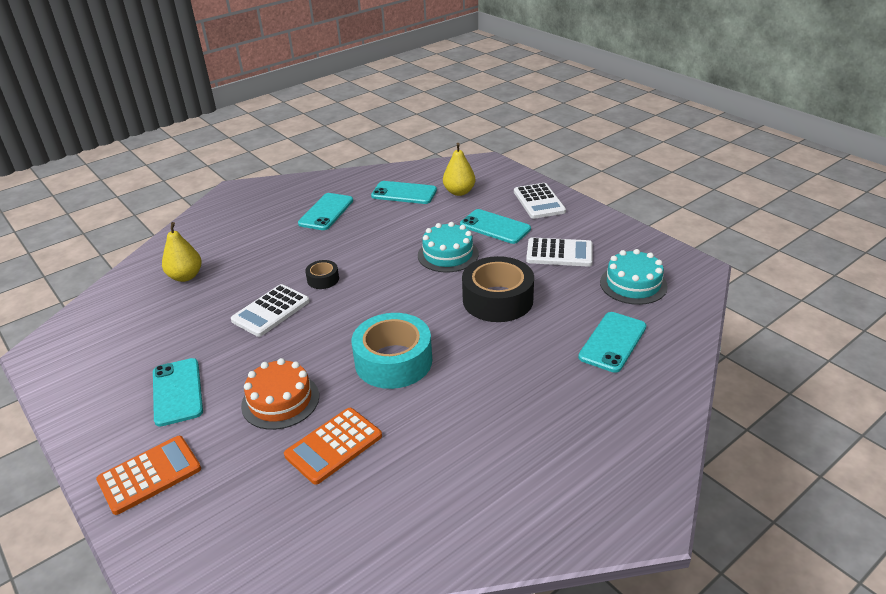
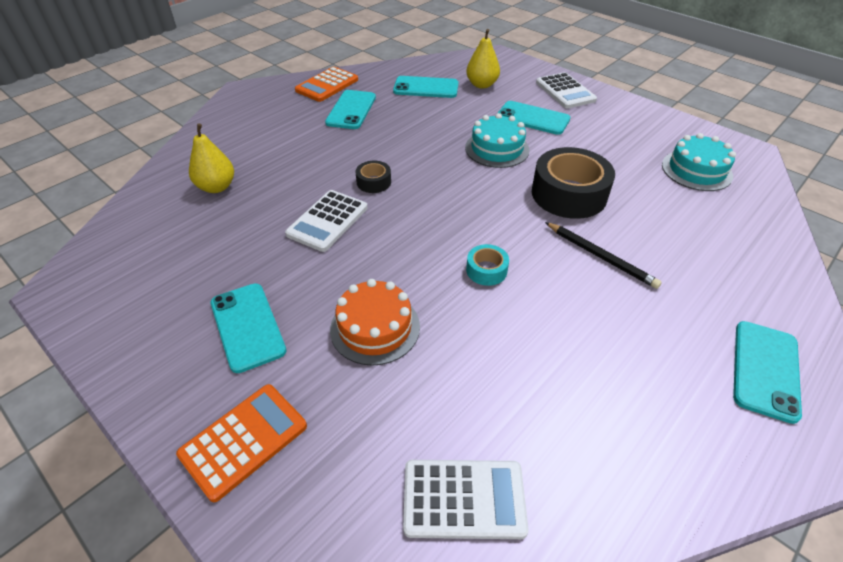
camera: 10 degrees left, 10 degrees up
(334, 446) = (458, 379): orange calculator -> orange calculator (327, 85)
(393, 361) = (486, 270): turquoise tape -> turquoise tape, size x0.48
(502, 356) = (601, 256): none -> black pencil
(559, 253) = (609, 142): white calculator -> white calculator (464, 499)
(612, 342) = (706, 232): turquoise phone -> turquoise phone (765, 370)

